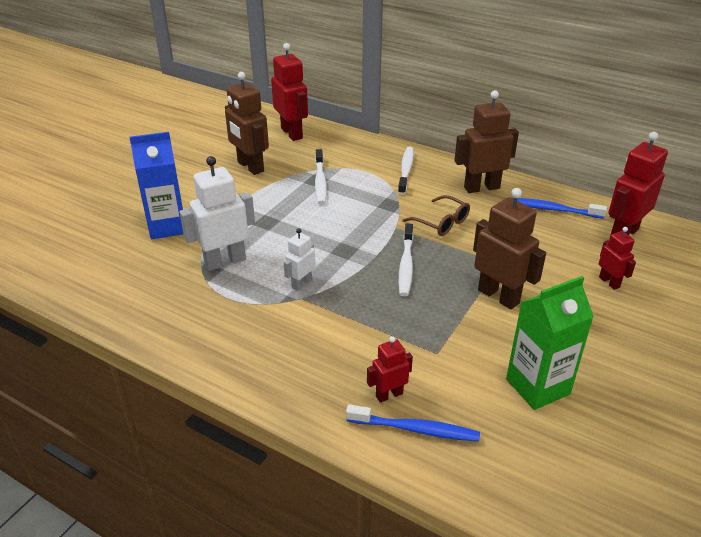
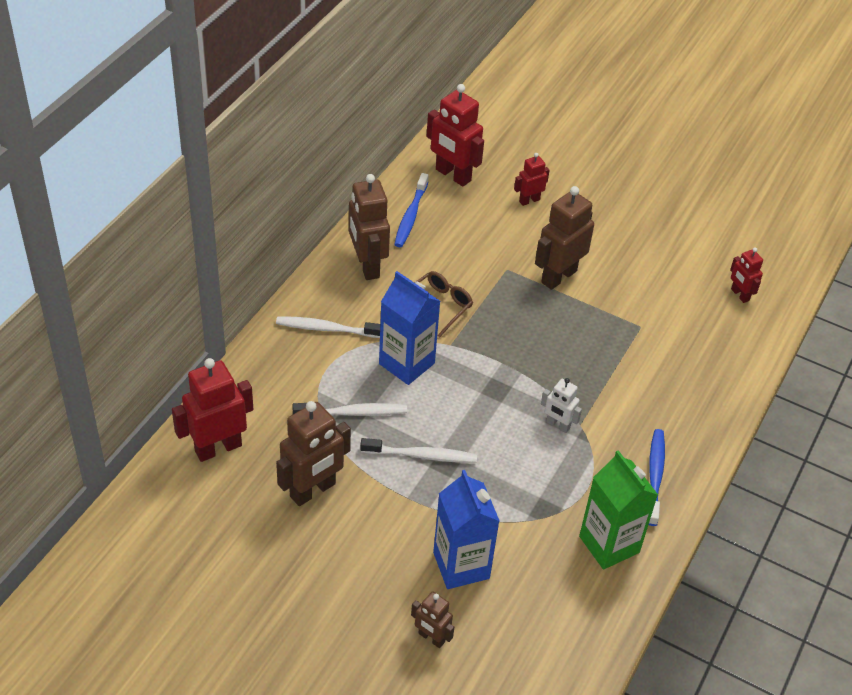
camera: 95 degrees left, 10 degrees up
(111, 212) = (431, 638): none -> brown robot
(225, 261) = (526, 496): white robot -> none
(372, 205) = (406, 363): none -> blue carton
(389, 395) = (696, 361): red robot -> red robot (739, 295)
(406, 265) = (517, 340): white toothbrush -> white toothbrush (421, 455)
(415, 429) = (729, 346): blue toothbrush -> blue toothbrush (655, 476)
(537, 386) = (668, 268): green carton -> green carton (609, 544)

